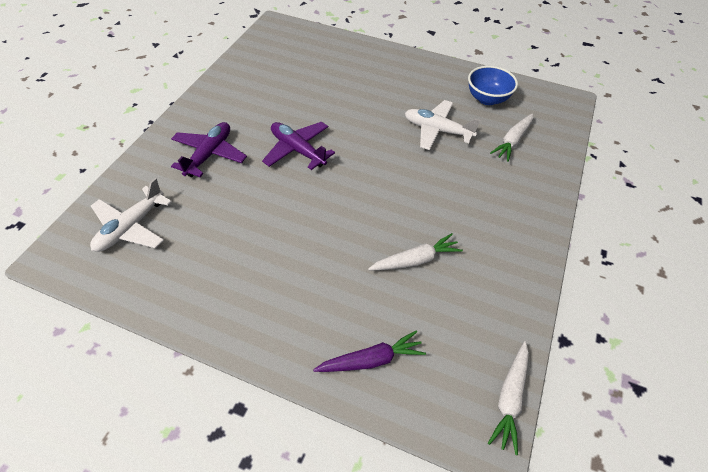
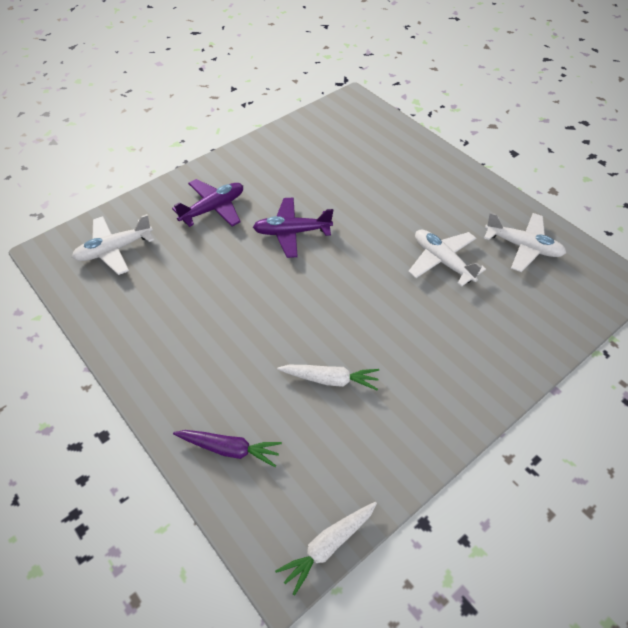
camera: 30 degrees right, 0 degrees up
(298, 150) = (292, 232): purple plane -> purple plane turned 75 degrees counterclockwise
(487, 99) = (523, 247): blue bowl -> white plane
(512, 141) = (518, 302): white carrot -> none

